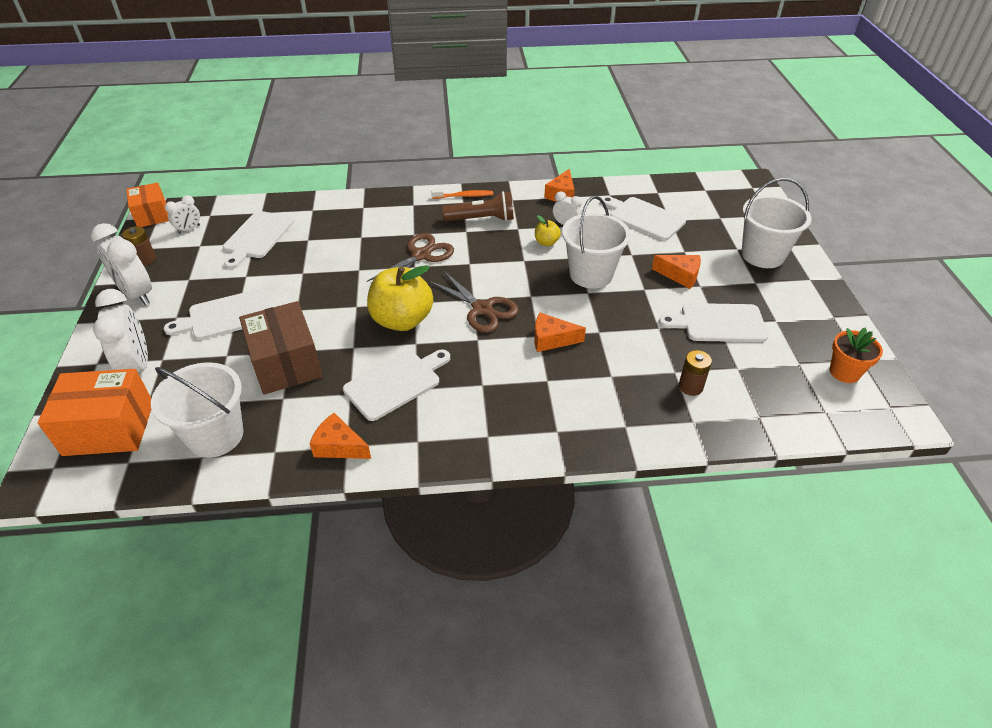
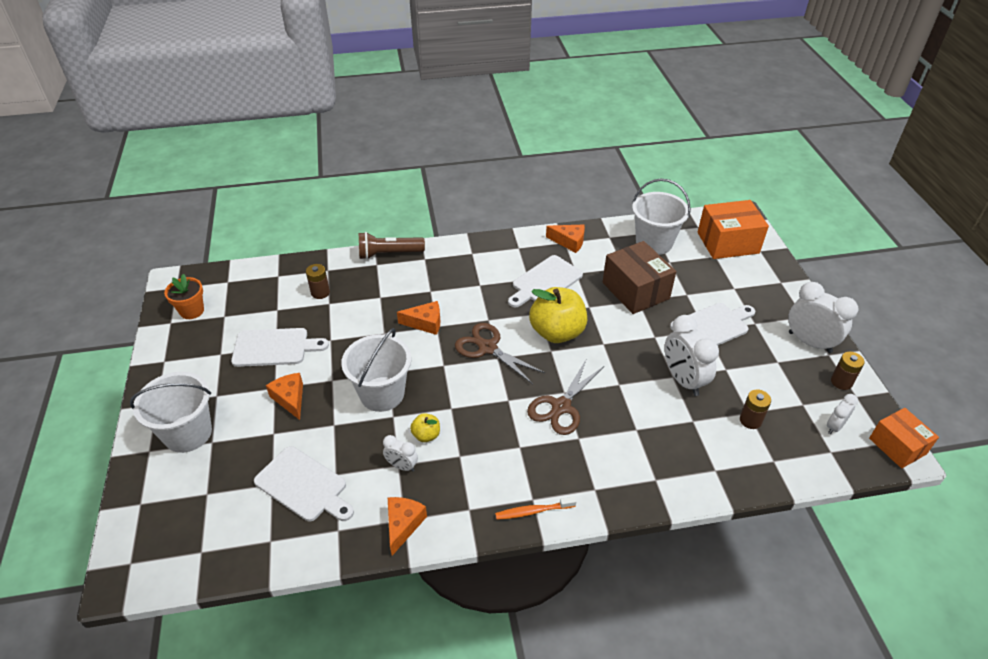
camera: 175 degrees right, 0 degrees up
(137, 366) = (747, 282): white clock -> white clock (683, 380)
(257, 237) = (750, 420): white cutting board -> brown battery
(481, 219) = (504, 468): brown flashlight -> brown flashlight (389, 254)
(680, 275) = (290, 399): orange cheese -> orange cheese turned 45 degrees clockwise

